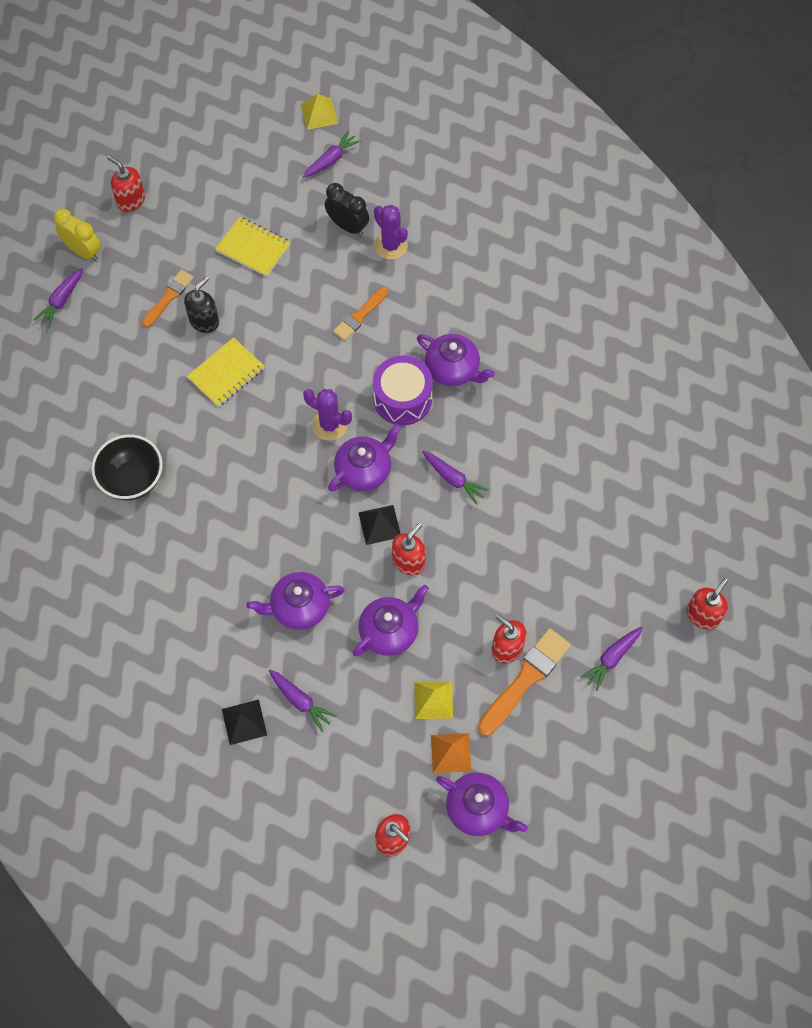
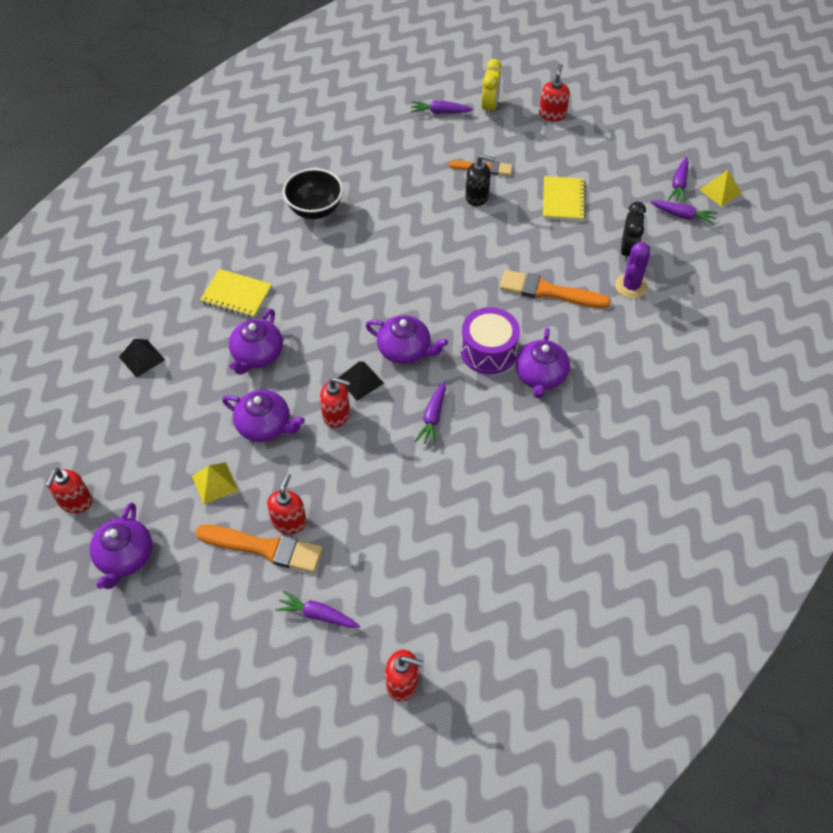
camera: 65 degrees right, 10 degrees down
(226, 373) = (439, 228): yellow notebook -> yellow notebook (236, 295)
(299, 607) = (257, 355): purple teapot -> purple teapot turned 120 degrees counterclockwise
(301, 701) = (174, 388): purple carrot -> purple carrot (678, 185)
(329, 425) = (433, 311): purple cactus -> none
(360, 316) = (548, 291): orange brush -> orange brush, size x1.59
(450, 753) = (170, 515): orange pyramid -> none

